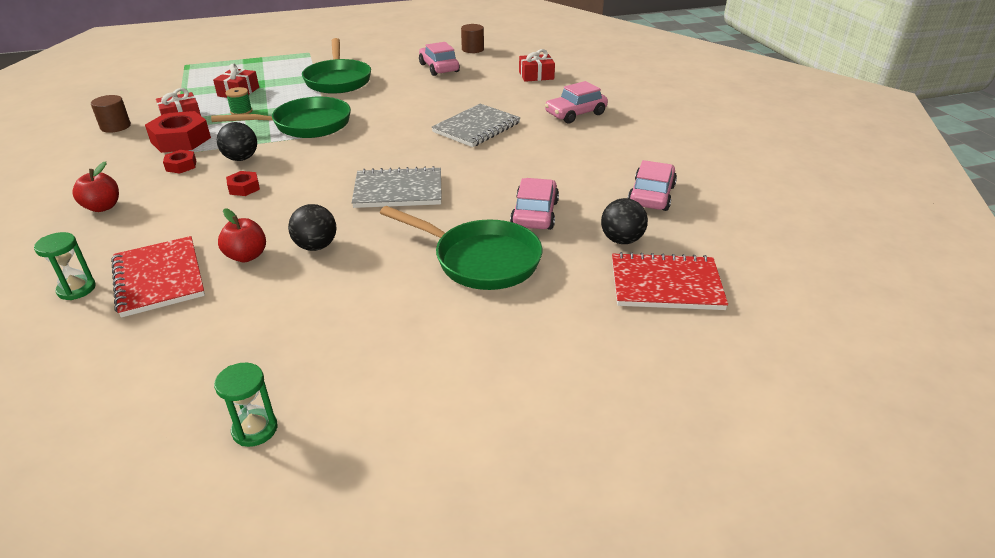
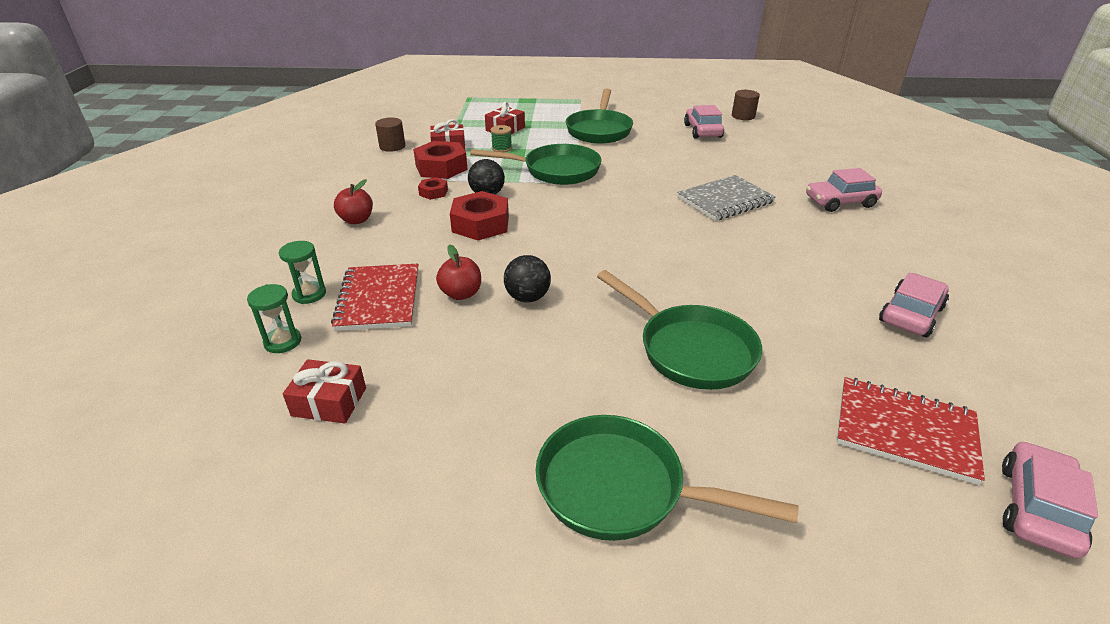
camera: 20 degrees right, 0 degrees up
(244, 188) = (480, 224): red nut -> red nut, size x1.94
(255, 429) = (410, 482): green hourglass -> green hourglass (283, 342)
(398, 190) = (625, 254): grey notebook -> none
(453, 384) = (621, 488): none -> green pan
(535, 214) = (764, 309): pink car -> pink car (1037, 508)
(536, 75) = (805, 153): red gift -> red gift (329, 402)
(621, 240) = (860, 362): black ball -> none

